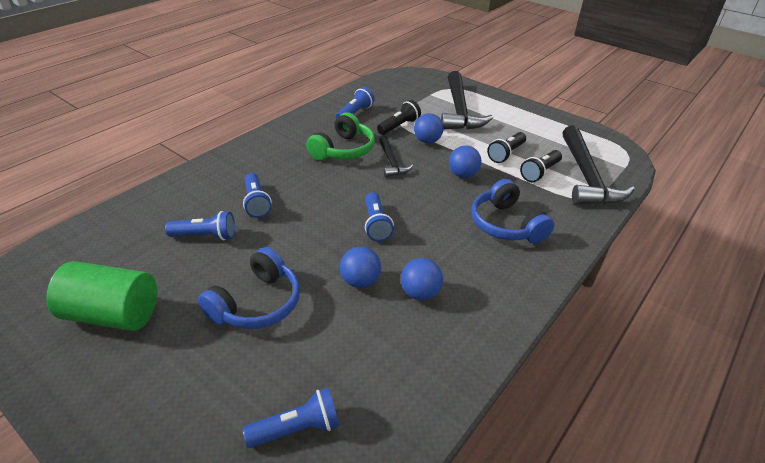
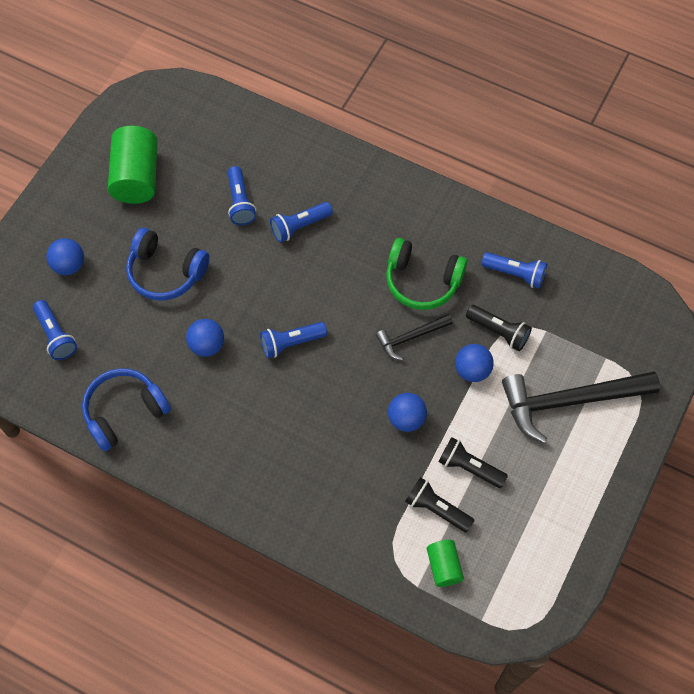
camera: 80 degrees right, 25 degrees up
(420, 293) = (201, 398): blue ball -> blue ball (69, 265)
(506, 224) = (321, 470): blue headphones -> blue headphones (124, 412)
(586, 176) = (444, 566): black hammer -> green cylinder

